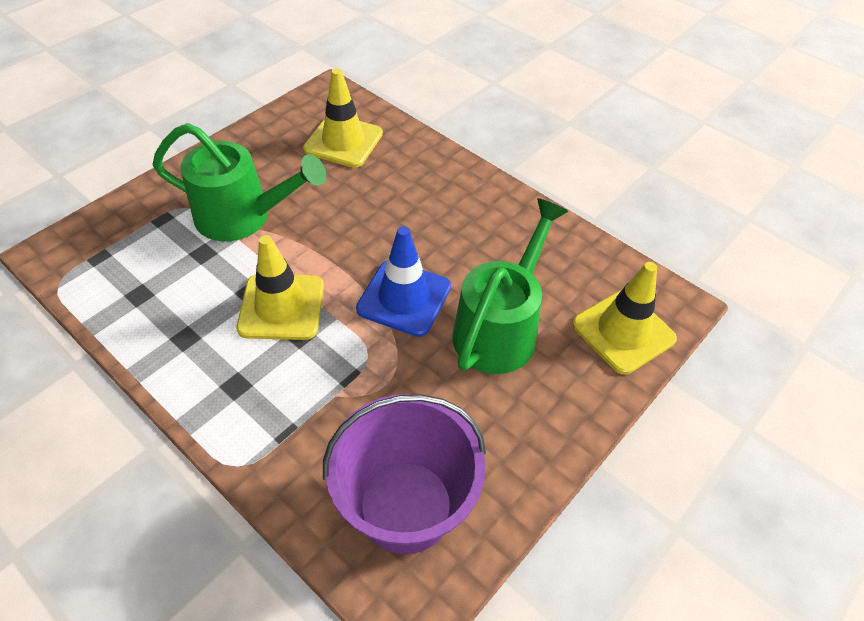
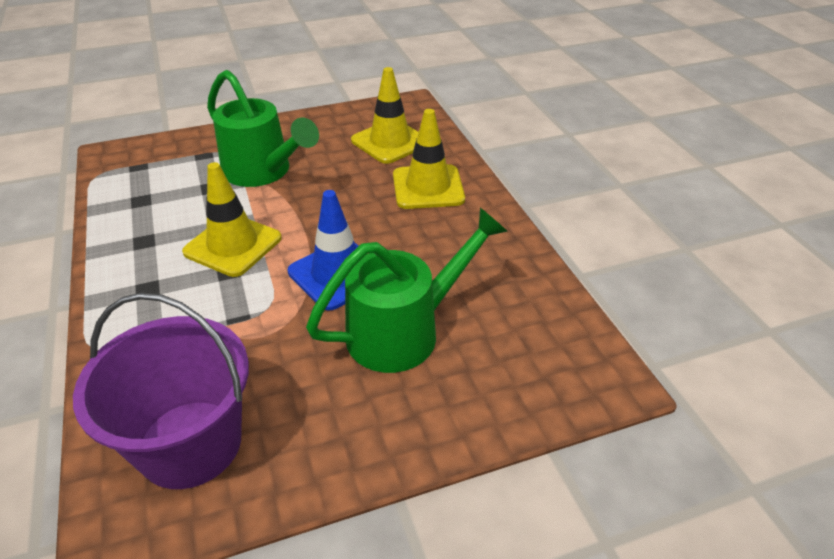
camera: 30 degrees right, 10 degrees down
(623, 331) = (529, 383): yellow traffic cone -> yellow traffic cone (428, 187)

